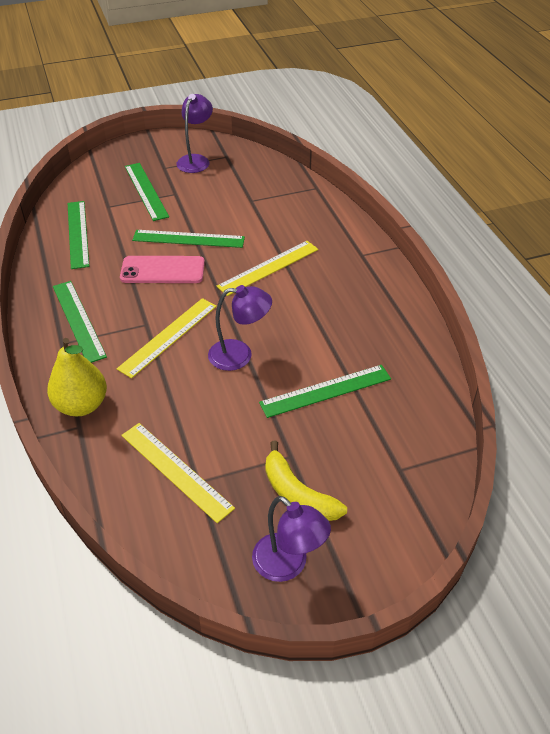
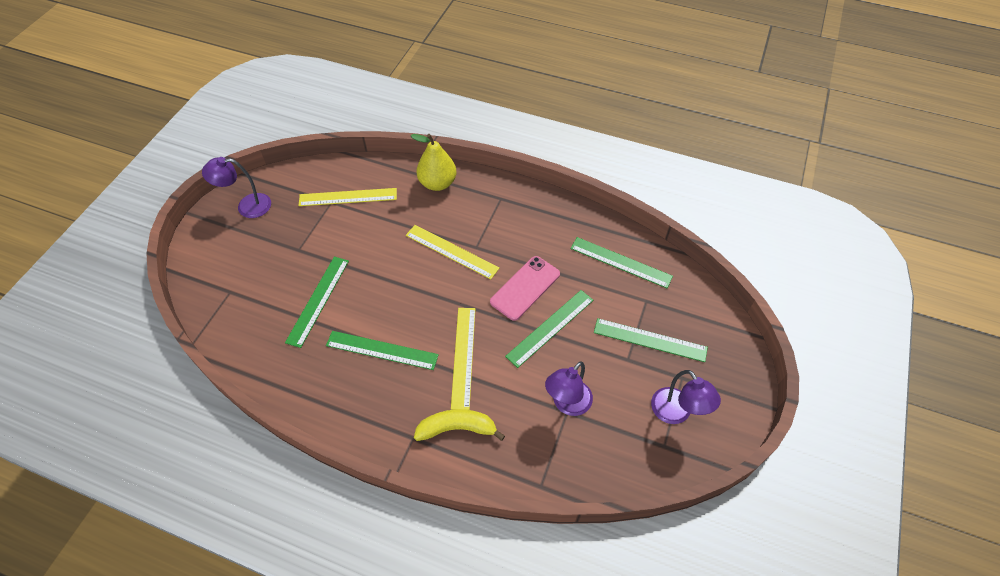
camera: 130 degrees right, 10 degrees up
(78, 320) = (514, 215): green ruler -> green ruler (382, 350)
(168, 336) = (451, 251): yellow ruler -> yellow ruler turned 45 degrees counterclockwise
(240, 355) = (395, 277): purple lamp -> purple lamp (567, 404)
(297, 494) = (274, 236): yellow banana -> yellow banana (457, 428)

